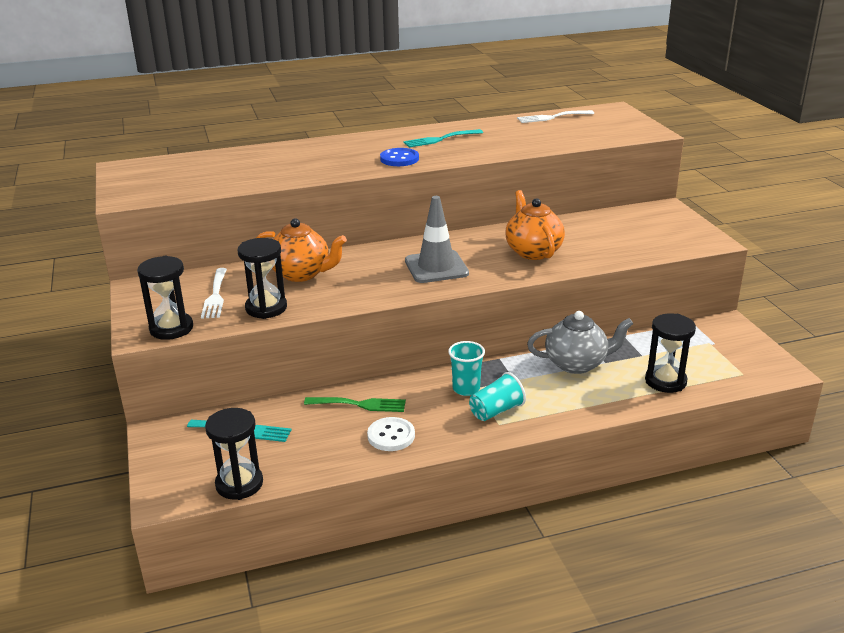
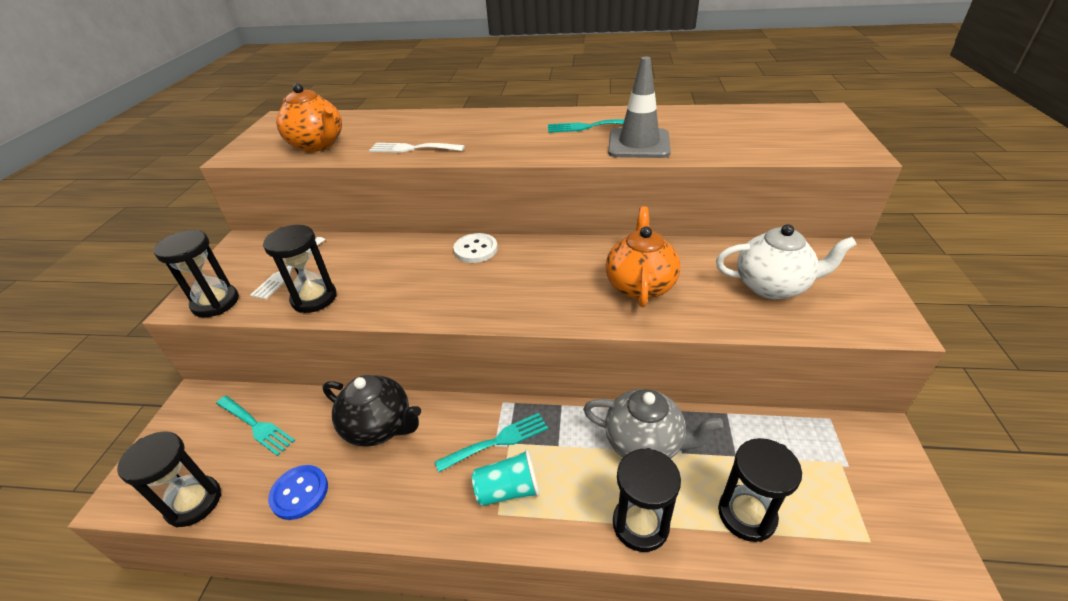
camera: 25 degrees right, 10 degrees up
(302, 274) = (383, 260): orange teapot -> orange teapot (318, 145)
(360, 404) = (380, 427): green fork -> black teapot
(391, 436) = (376, 487): white button -> white button (475, 249)
(399, 159) = (524, 146): blue button -> blue button (299, 493)
(436, 267) = (517, 283): grey traffic cone -> grey traffic cone (638, 144)
(466, 389) = (497, 441): turquoise cup -> turquoise fork
(552, 117) = (738, 114): white fork -> white fork (412, 148)
(601, 403) = (640, 524): none -> black hourglass
(626, 235) = (772, 286): none -> white teapot

